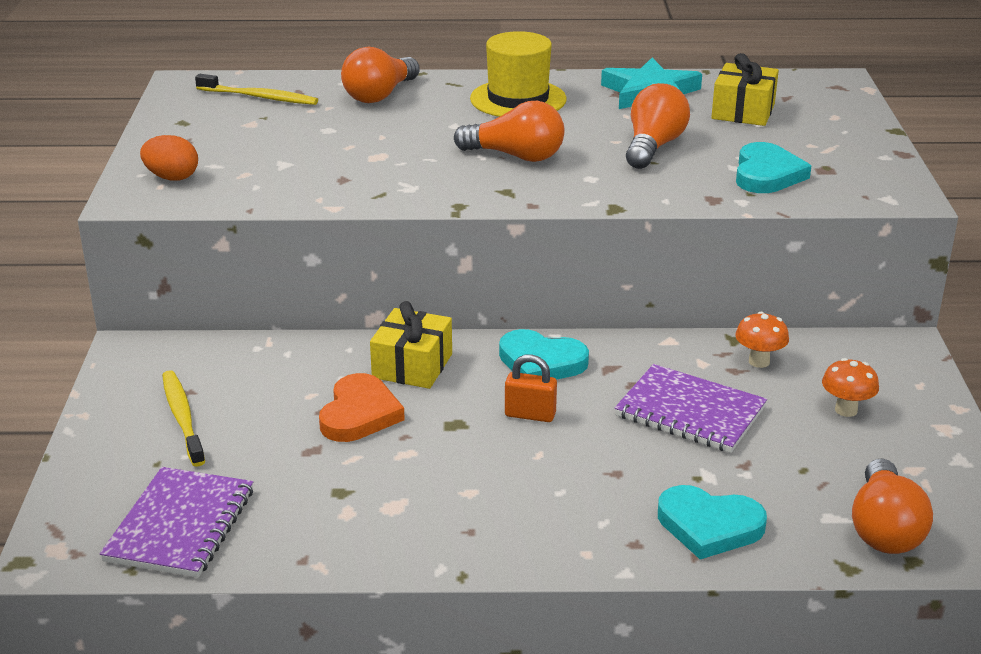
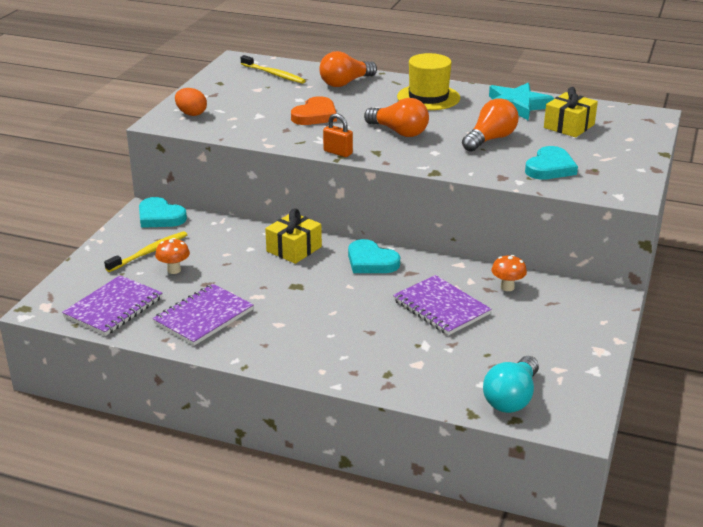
camera: 20 degrees right, 0 degrees up
(182, 417) = (149, 252): yellow toothbrush -> yellow toothbrush turned 45 degrees clockwise
(342, 507) = (203, 317): none -> purple notebook
(359, 414) = (246, 269): orange heart -> orange heart (315, 115)
(530, 415) = (343, 289): orange padlock -> orange padlock (338, 152)
(709, 526) = (404, 372): turquoise heart -> turquoise heart (160, 217)
(846, 410) = (541, 326): orange mushroom -> orange mushroom (174, 270)
(884, 528) = (511, 398): orange light bulb -> turquoise light bulb

